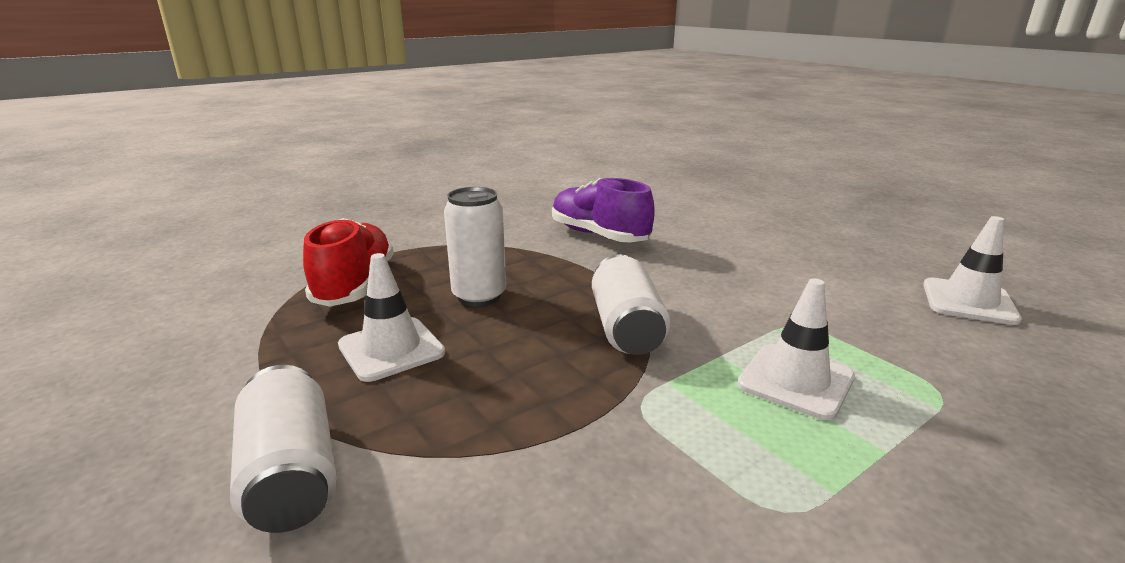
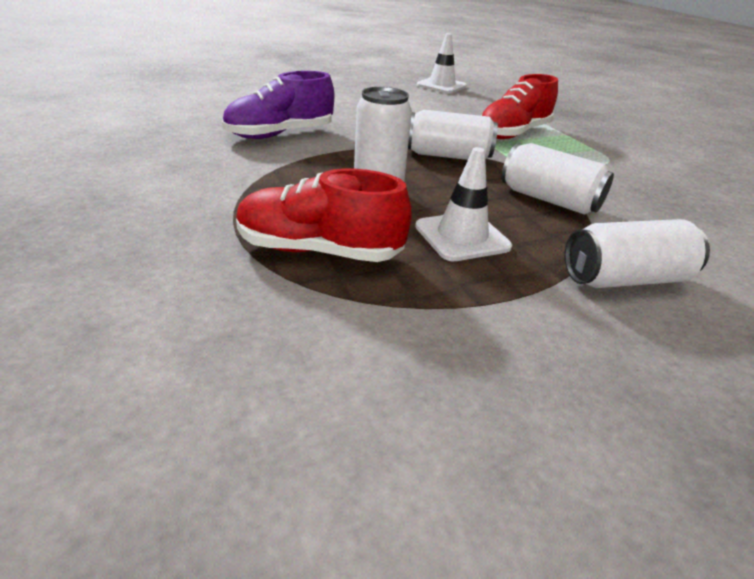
camera: 80 degrees left, 10 degrees up
(521, 415) = (549, 200): none -> white can
(795, 381) = (513, 133): white traffic cone -> red shoe

